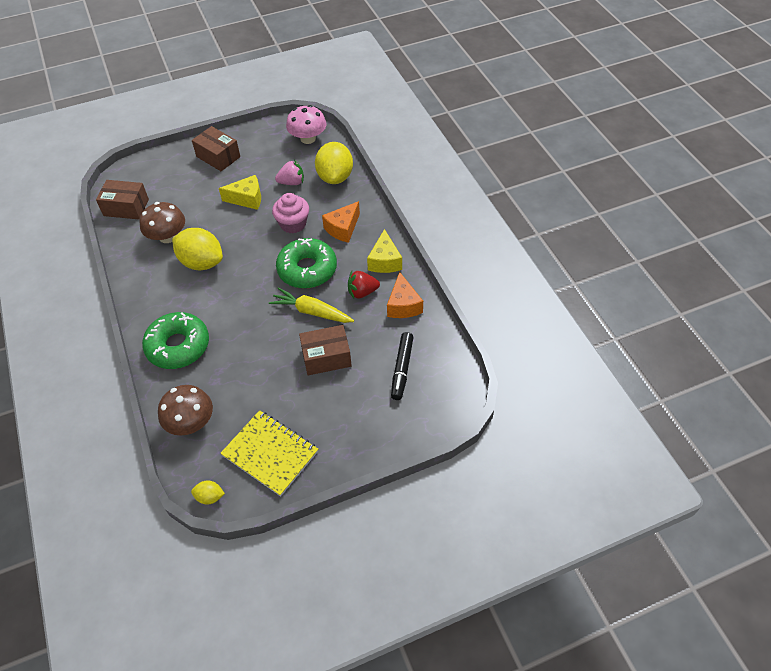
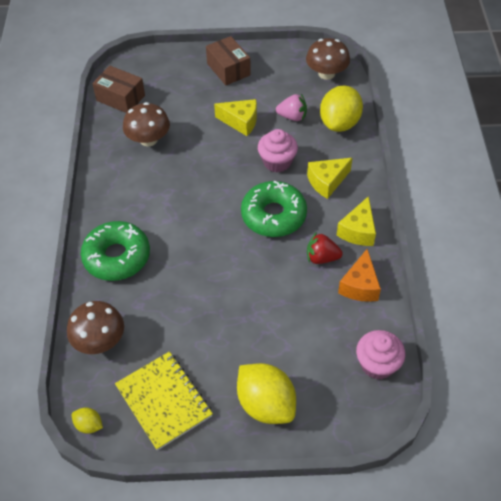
camera: 20 degrees right, 0 degrees up
(202, 262) = (171, 176): yellow lemon -> yellow lemon (266, 404)
(308, 138) = (326, 73): pink mushroom -> brown mushroom
(312, 312) = (261, 262): yellow carrot -> none
(326, 357) = (258, 317): brown box -> none
(343, 228) = (327, 182): orange cheese -> yellow cheese
(402, 369) = (332, 356): black marker -> none
(441, 363) = (377, 364): none -> pink cupcake

